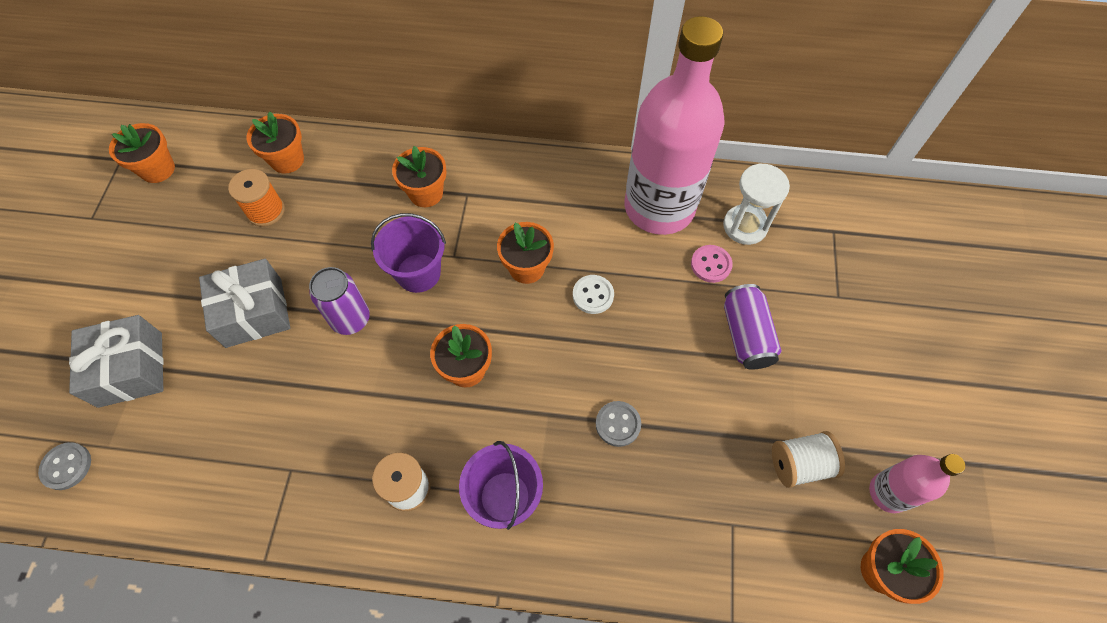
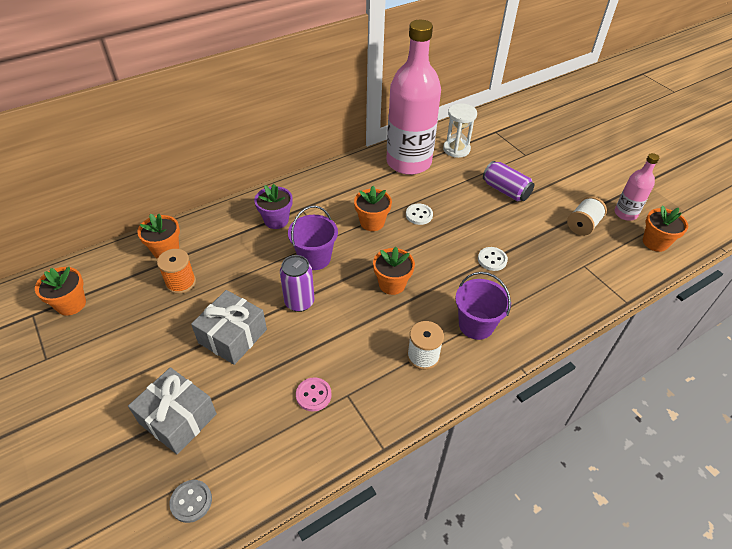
camera: 40 degrees left, 15 degrees down
(426, 193) = (276, 220): orange flower pot -> purple flower pot
(618, 424) = (492, 260): grey button -> white button
(711, 264) = (459, 172): pink button -> pink button (313, 395)

